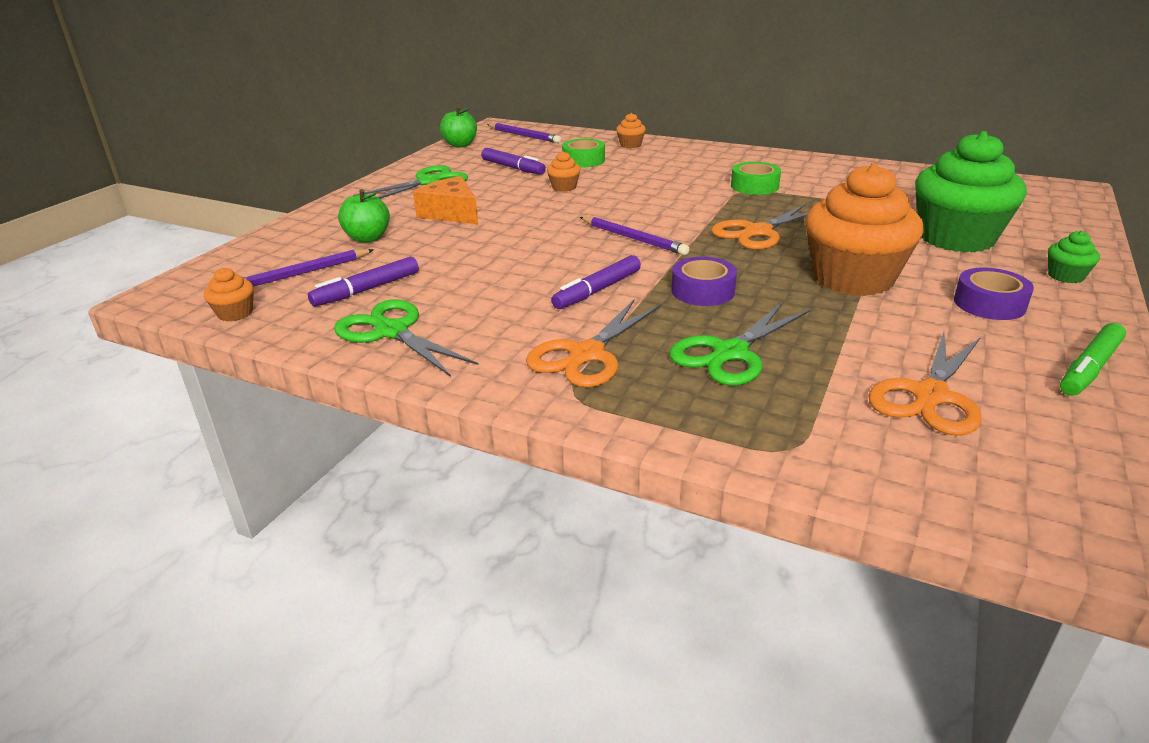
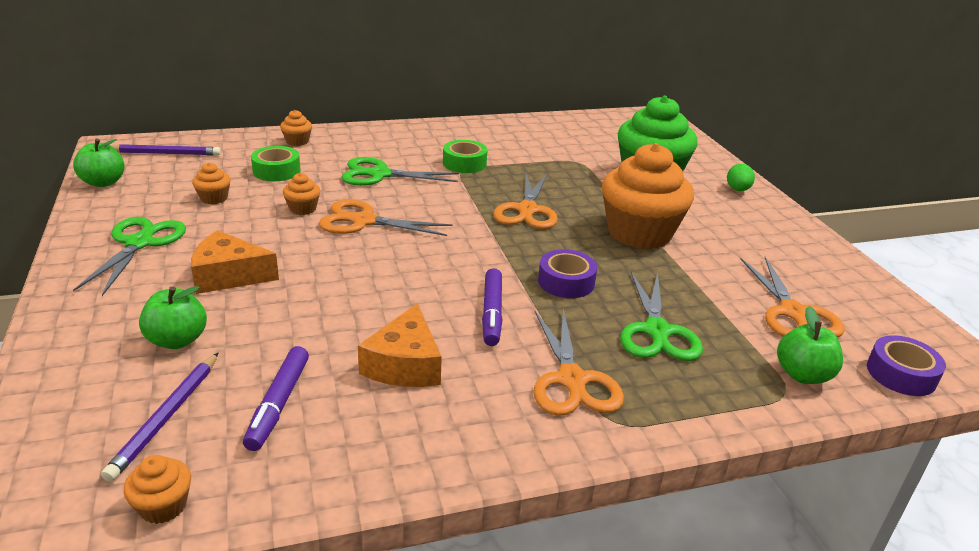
camera: 45 degrees left, 0 degrees up
(392, 332) = (380, 439): green scissors -> green scissors (380, 174)
(478, 298) = (405, 364): none -> orange cheese
(513, 168) = (214, 198): purple marker -> orange cupcake
(596, 205) = (364, 221): none -> orange scissors
(633, 239) = (445, 248): purple pencil -> none
(838, 445) = (802, 375): none -> green apple
(989, 304) = (731, 226): purple tape -> purple tape (901, 374)
(1065, 276) = (737, 190): green cupcake -> green egg
(1089, 368) = (827, 257): green marker -> none

